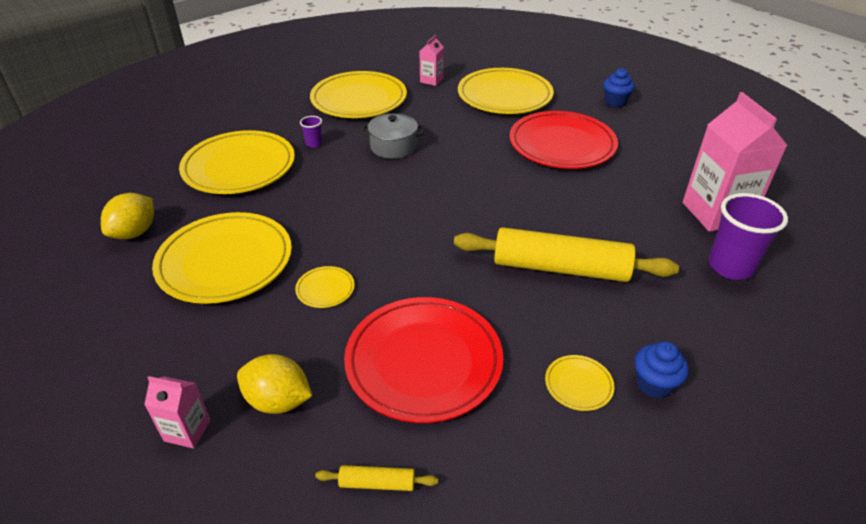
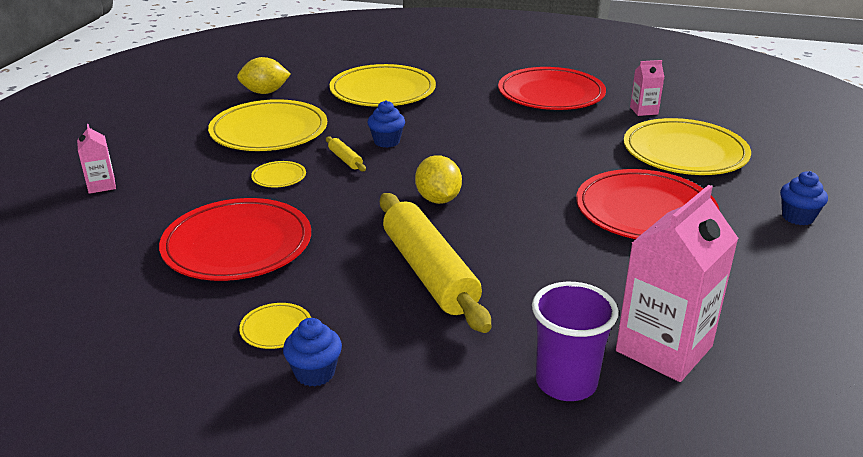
camera: 55 degrees right, 10 degrees down
(278, 401) = (150, 204): yellow lemon -> yellow lemon (438, 199)
(314, 144) = (454, 103): purple cup -> none
(335, 203) = (387, 141): none -> blue cupcake
(359, 99) = (551, 94): yellow plate -> red plate
(377, 483) = (102, 269): yellow rolling pin -> yellow rolling pin (345, 159)
(393, 147) = (502, 134): grey pot -> none

